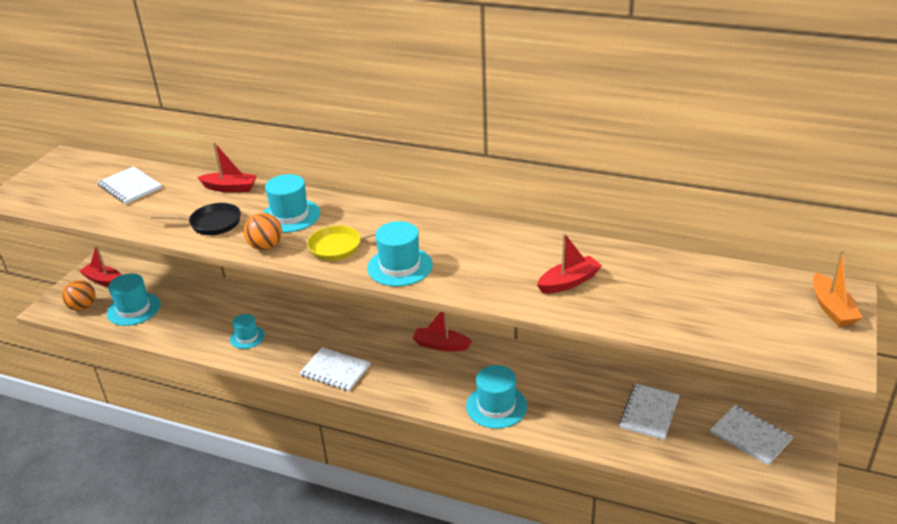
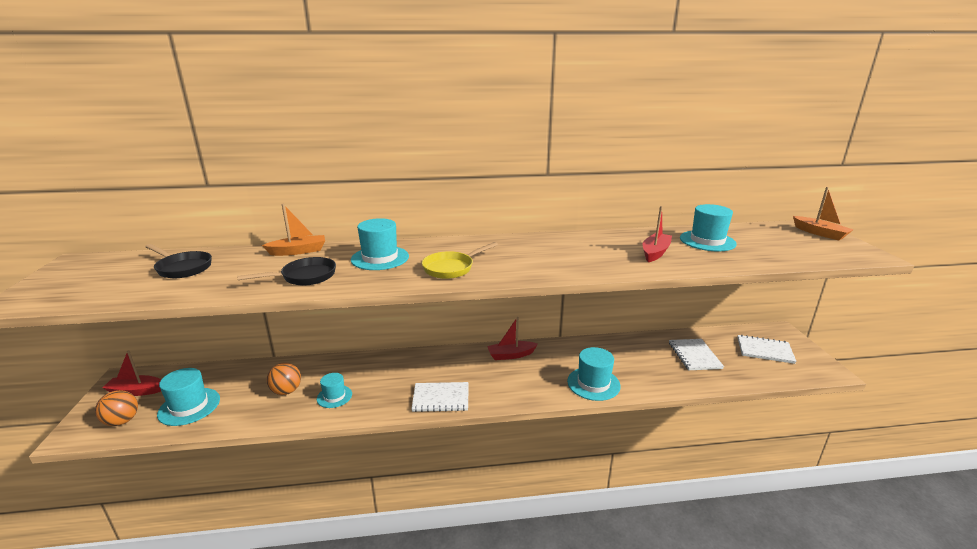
camera: 30 degrees left, 10 degrees down
(130, 187) = (182, 268): white notebook -> black pan
(230, 188) = (298, 251): red boat -> orange boat
(266, 246) = (380, 281): orange ball -> orange ball (286, 391)
(400, 266) = (519, 269): turquoise hat -> turquoise hat (707, 241)

